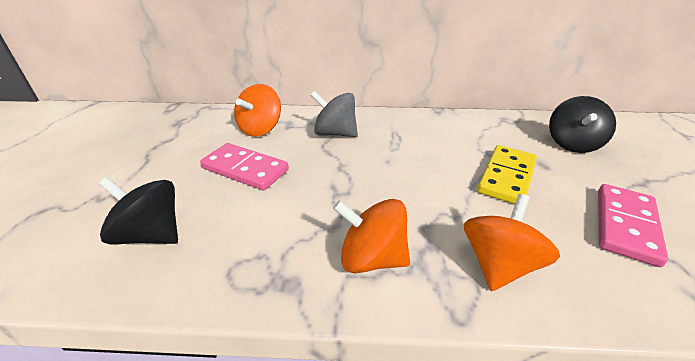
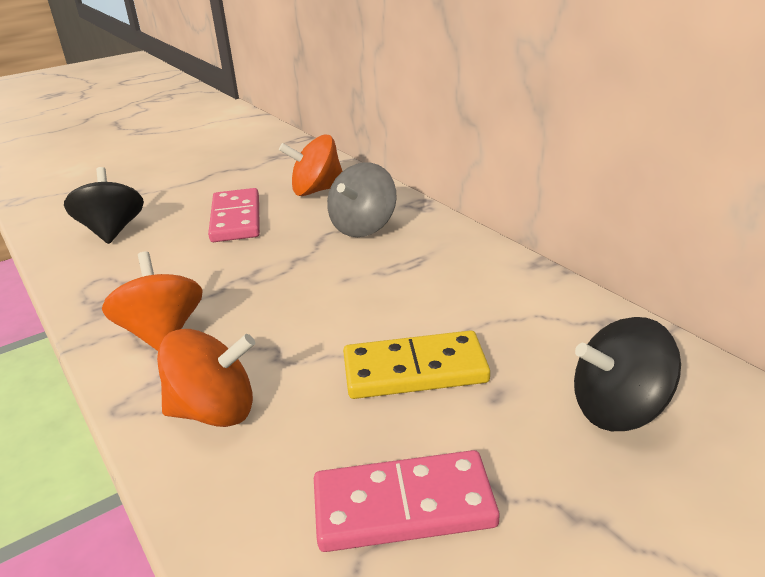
camera: 55 degrees right, 5 degrees down
(335, 133) = (363, 227): grey spinning top -> grey spinning top turned 135 degrees counterclockwise

